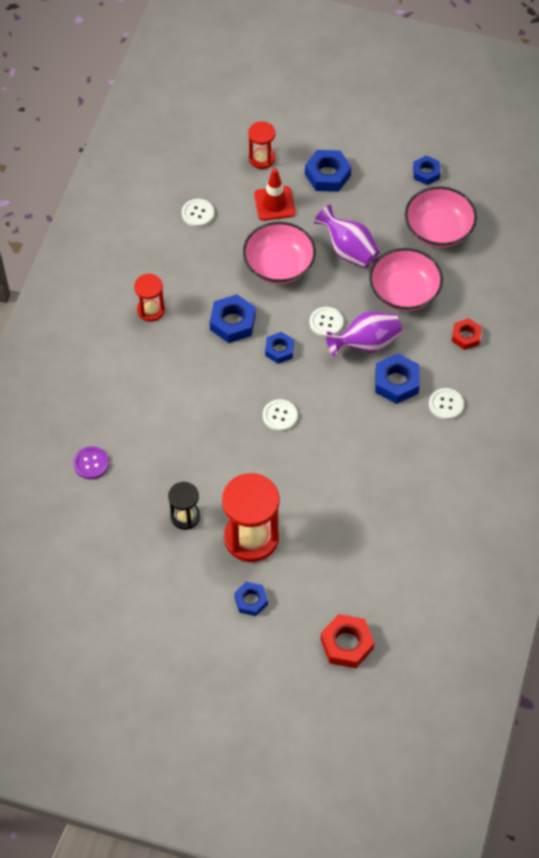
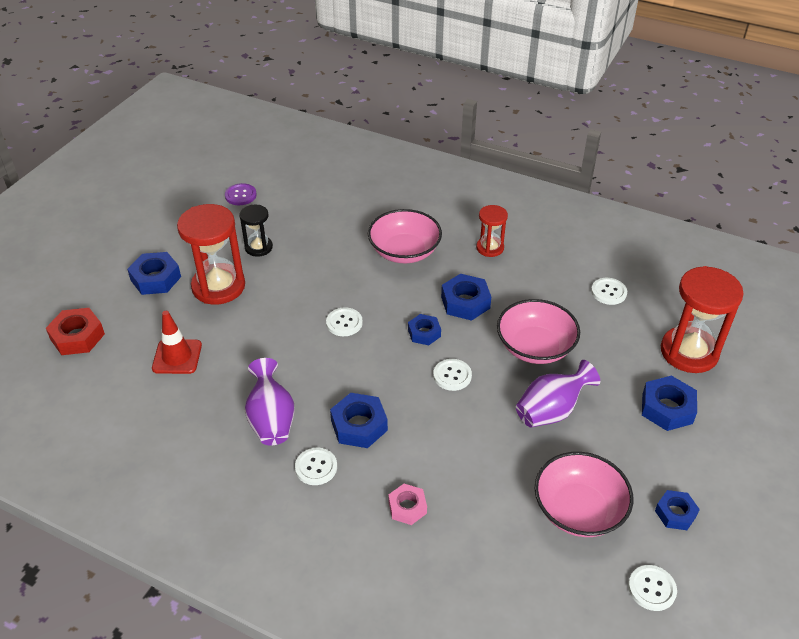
camera: 100 degrees right, 15 degrees down
(91, 463) = (333, 198): purple button -> purple button (240, 195)
(251, 601) = (156, 278): blue nut -> blue nut, size x1.55
(262, 158) = (689, 352): red hourglass -> red hourglass, size x1.83
(274, 203) = (622, 354): red traffic cone -> red traffic cone (177, 357)
(366, 344) = (417, 406): purple vase -> purple vase (271, 420)
(404, 292) = (484, 455): pink bowl -> pink bowl (404, 251)
(466, 336) = (407, 507): red nut -> pink nut
(490, 187) = (652, 588): none -> white button

